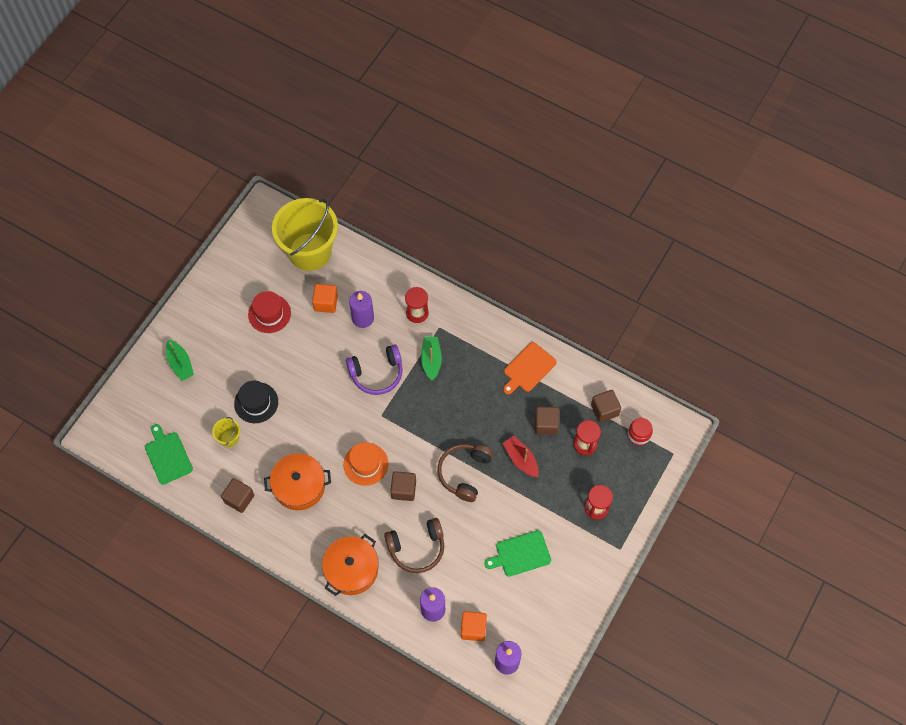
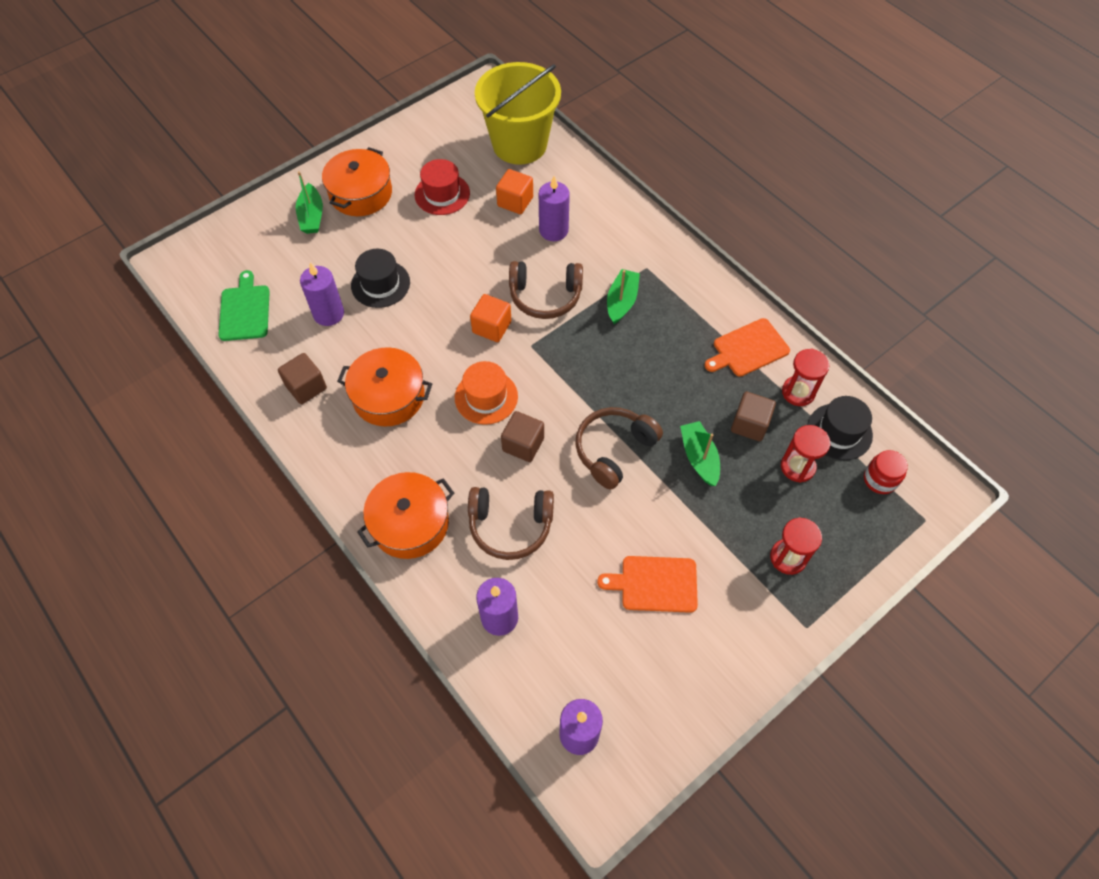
camera: 20 degrees right, 5 degrees down
(208, 333) = (361, 193): none -> orange pot
(229, 438) = (328, 314): yellow bucket -> purple candle
(377, 373) = (545, 296): purple headphones -> brown headphones
(417, 313) = (624, 244): red hourglass -> red hourglass (798, 392)
(473, 628) = (547, 666): orange cube -> orange cube (492, 327)
(520, 554) = (655, 584): green cutting board -> orange cutting board
(521, 459) = (699, 457): red boat -> green boat
(604, 410) = (839, 431): brown cube -> black hat

